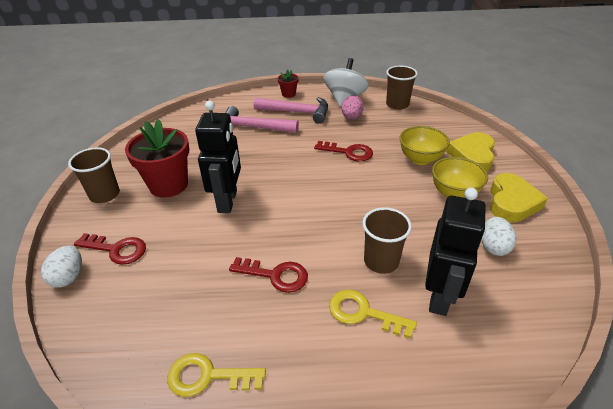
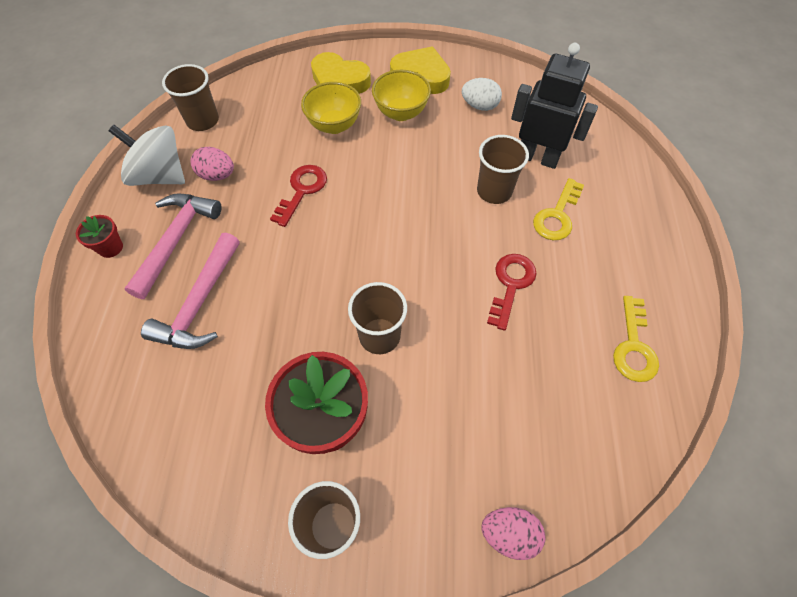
camera: 85 degrees left, 20 degrees up
(69, 277) = (509, 534): white egg -> pink egg
(116, 249) = (461, 476): red key -> none
(228, 201) = (379, 336): black robot -> brown cup

